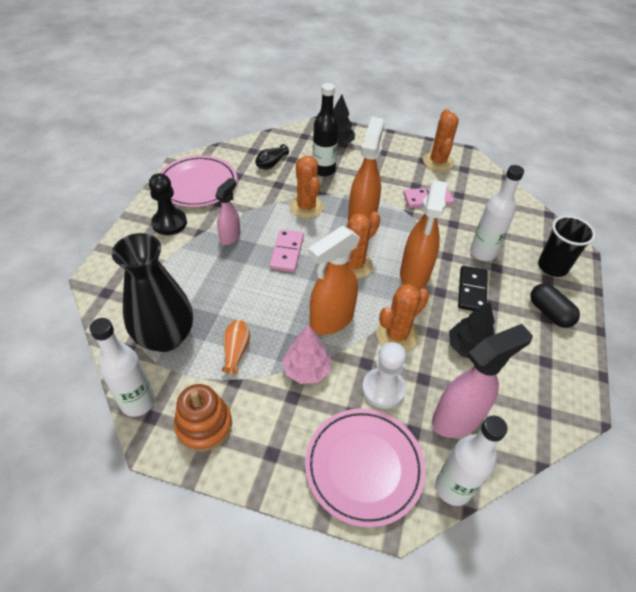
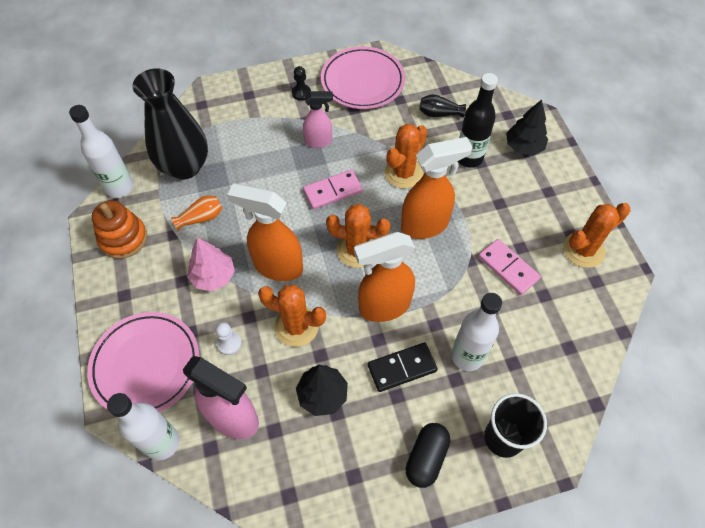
camera: 60 degrees right, 10 degrees up
(169, 223) = (301, 93): black pawn -> black pawn, size x0.57
(383, 389) = (229, 343): white pawn -> white pawn, size x0.57

